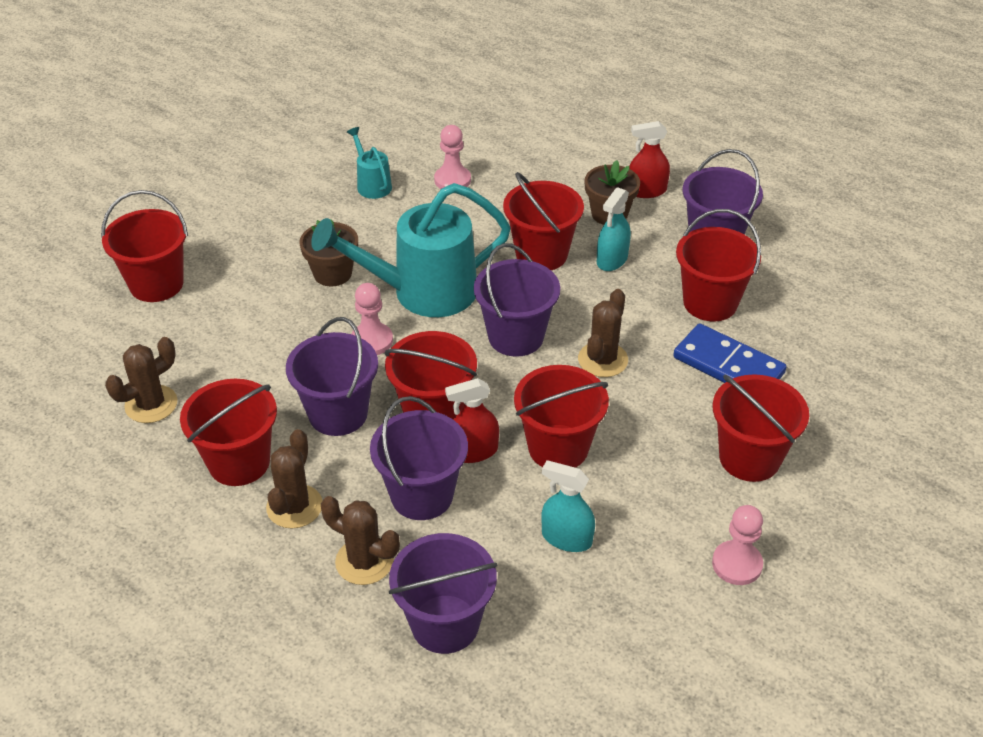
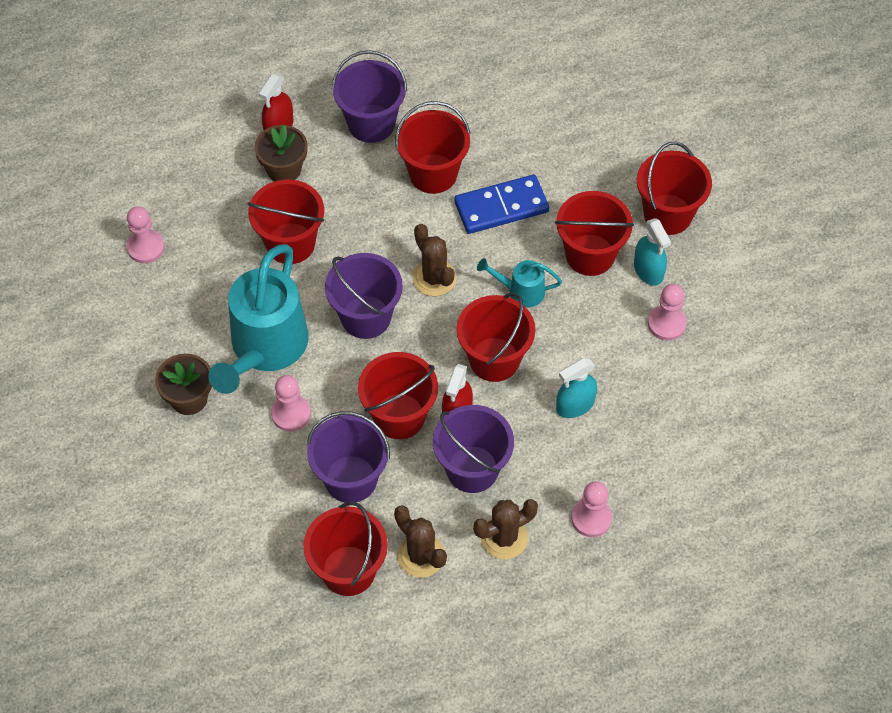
camera: 55 degrees left, 15 degrees up
(151, 404) = (236, 603): brown cactus -> none
(156, 284) = (90, 534): red bucket -> red bucket (667, 214)
(372, 184) = (98, 308): turquoise watering can -> turquoise watering can (520, 291)
(445, 624) = (591, 518): purple bucket -> pink pawn
(612, 260) = (336, 202): turquoise spray bottle -> turquoise spray bottle (648, 270)

